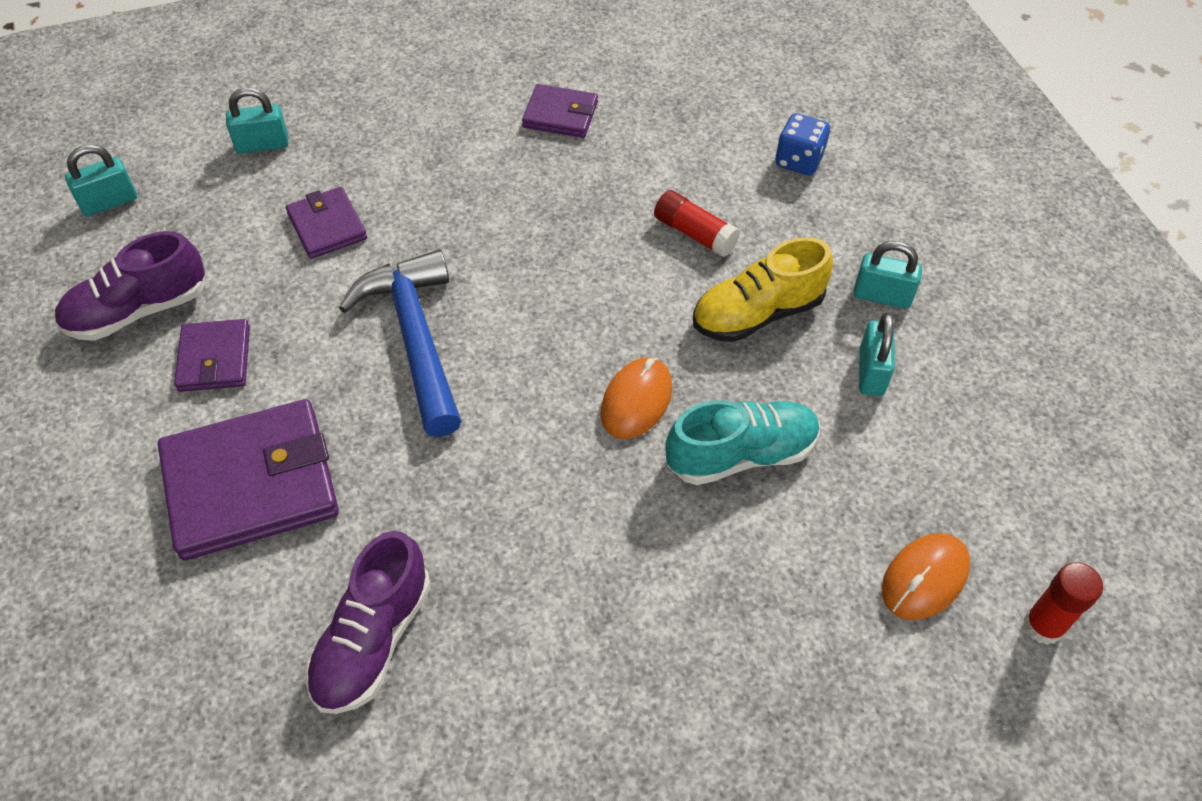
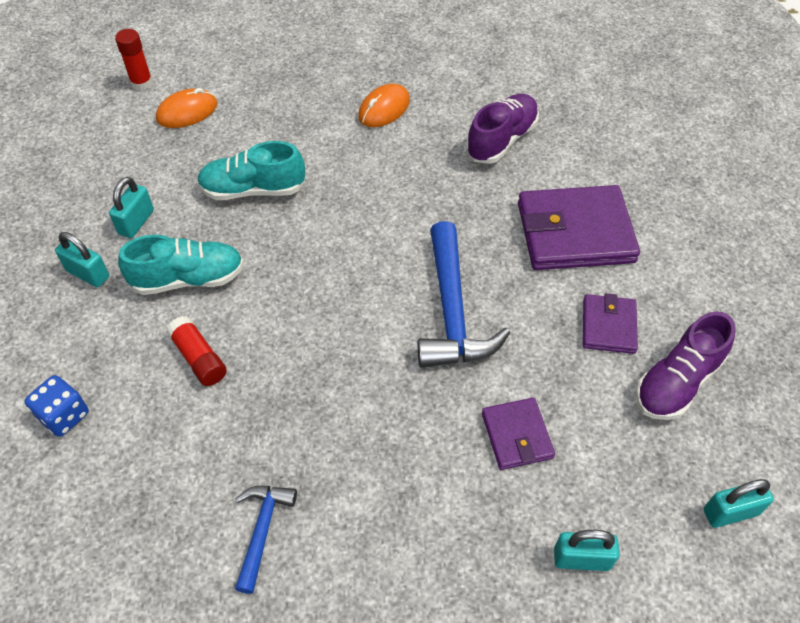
camera: 165 degrees left, 0 degrees up
(138, 310) = (677, 382): purple shoe -> purple shoe turned 150 degrees clockwise
(560, 115) = (262, 530): purple wallet -> blue hammer
(636, 400) = (305, 235): orange mouse -> orange mouse (384, 109)
(757, 314) = (188, 279): yellow shoe -> turquoise shoe

